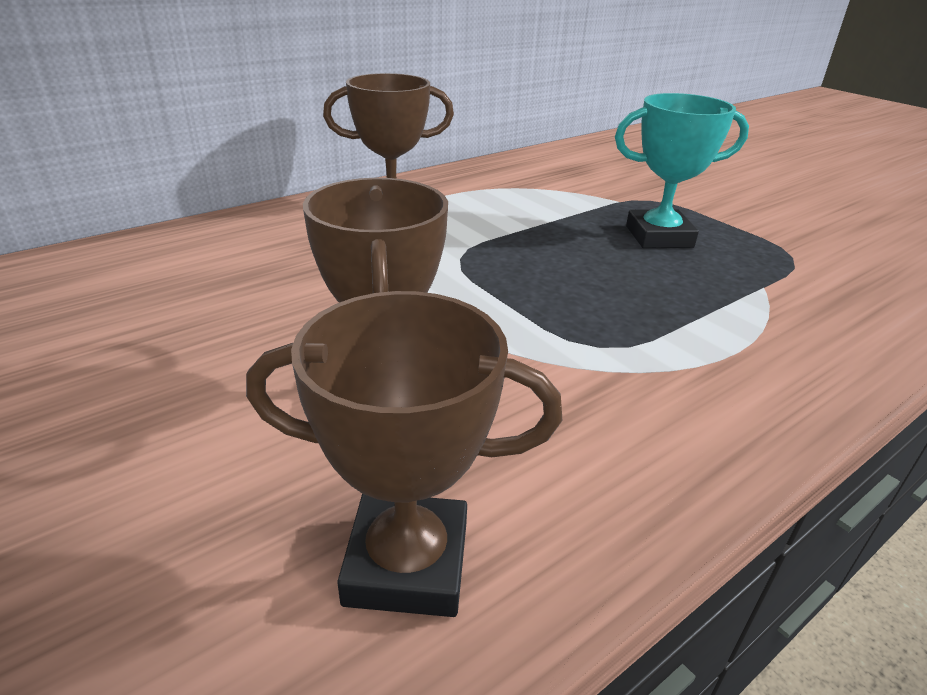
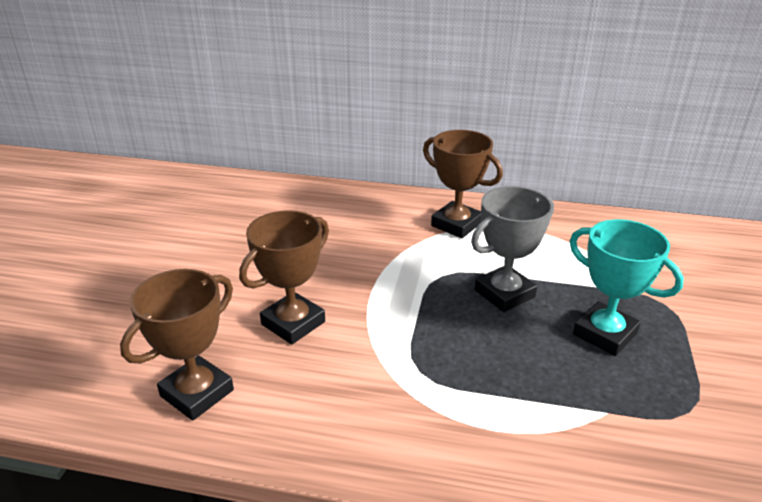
camera: 50 degrees right, 0 degrees up
(407, 563) = (197, 393): brown trophy -> brown trophy turned 75 degrees clockwise
(540, 245) = (504, 294): none -> grey trophy

